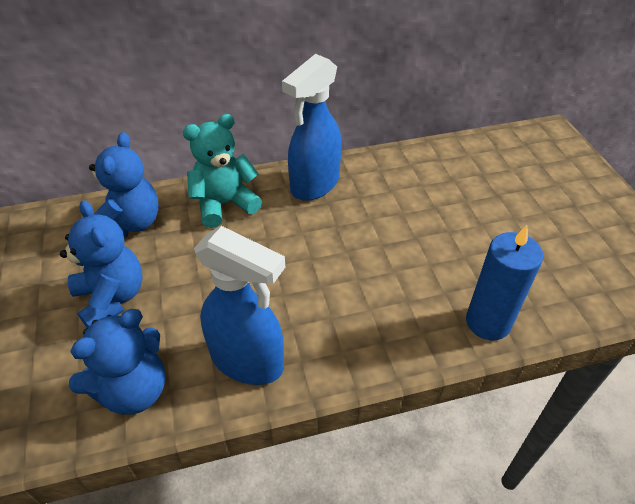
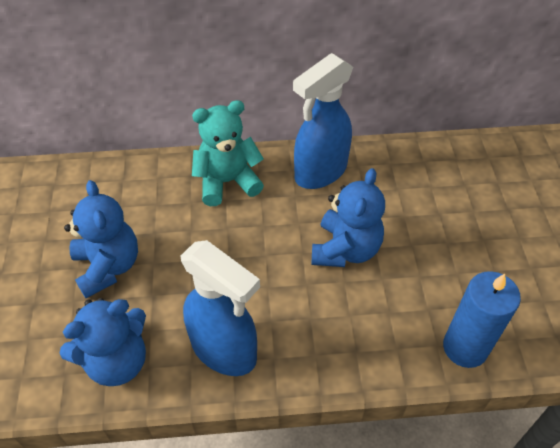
camera: 10 degrees right, 5 degrees up
(131, 224) = (135, 191): blue teddy bear -> blue teddy bear (345, 249)

